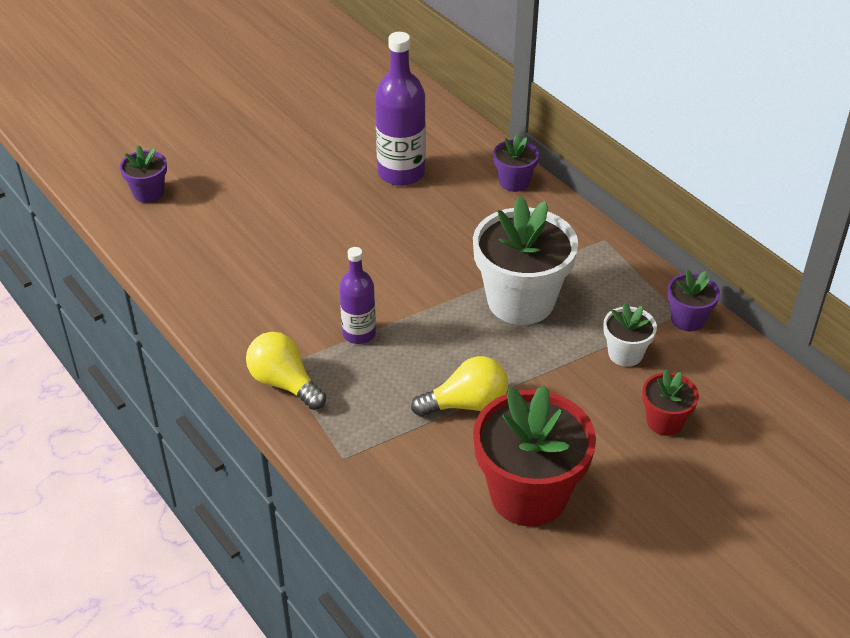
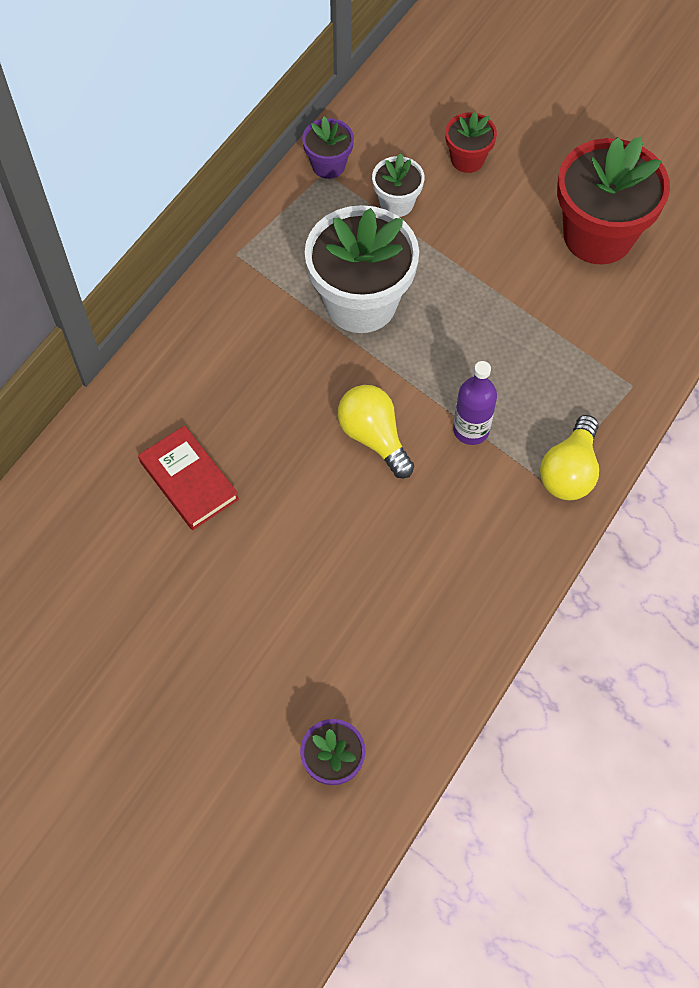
camera: 110 degrees left, 20 degrees up
(401, 173) = (189, 480): purple bottle -> red book
(466, 404) = (519, 309): yellow light bulb -> yellow light bulb (374, 437)
(514, 182) = (166, 359): purple flower pot -> none

